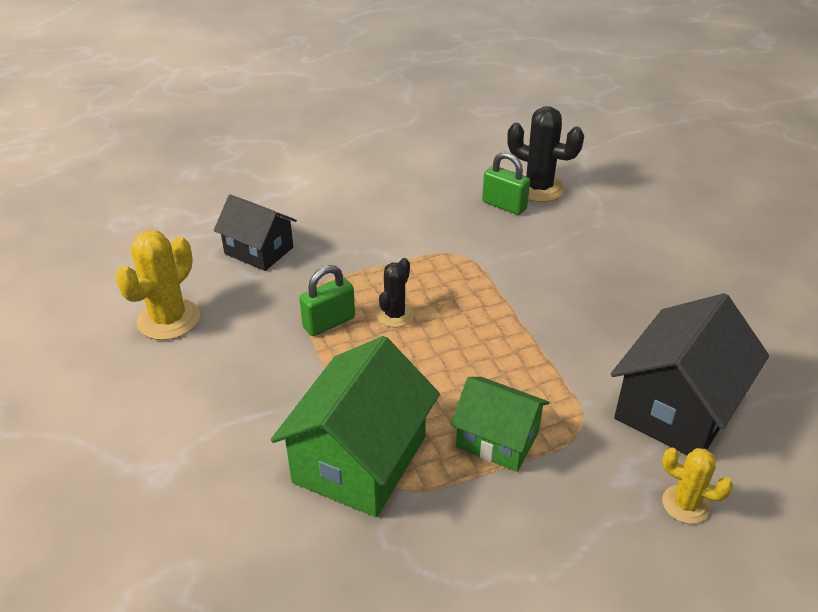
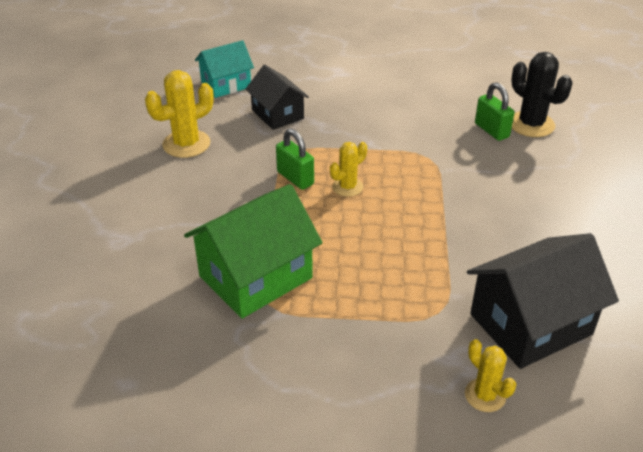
camera: 25 degrees right, 0 degrees up
(172, 230) = (226, 84): none -> turquoise house
(329, 323) = (295, 178): green padlock -> green padlock turned 60 degrees clockwise
(395, 315) = (347, 187): black cactus -> yellow cactus
(497, 439) = (365, 298): green house -> none

